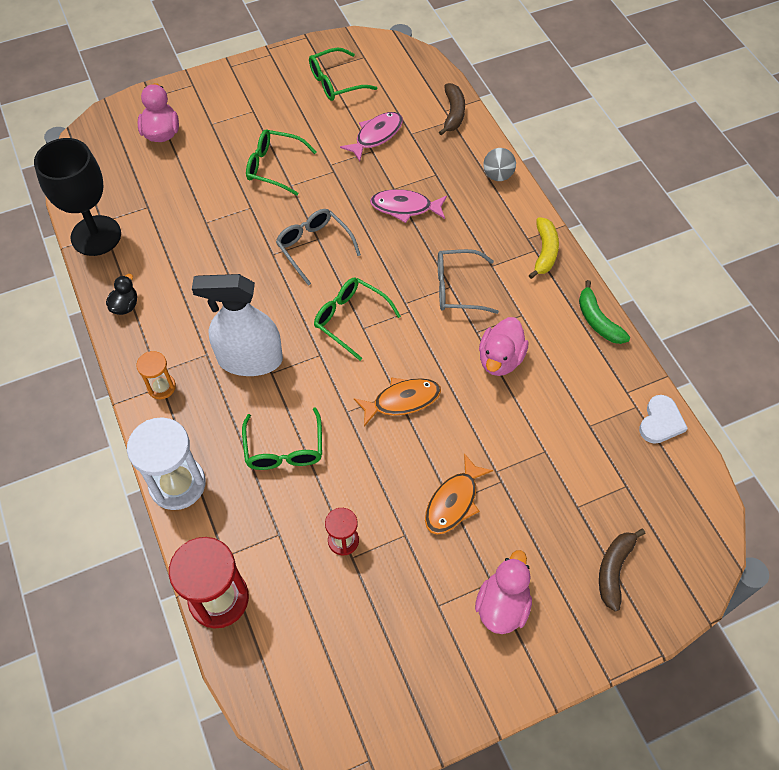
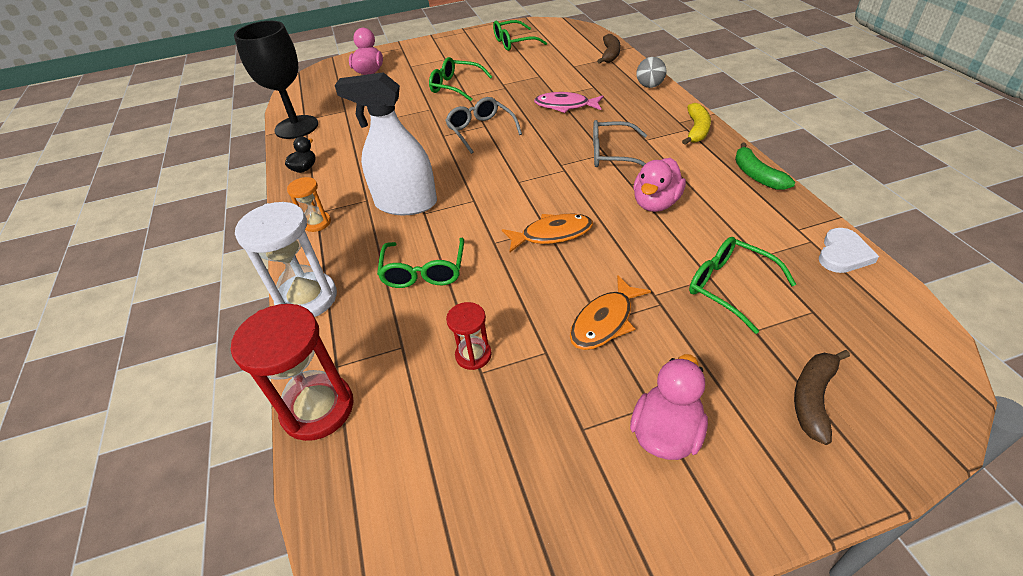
camera: 10 degrees right, 15 degrees down
(351, 319) = (507, 176): green glasses -> green glasses (730, 287)
(376, 136) = (544, 68): pink fish -> none

